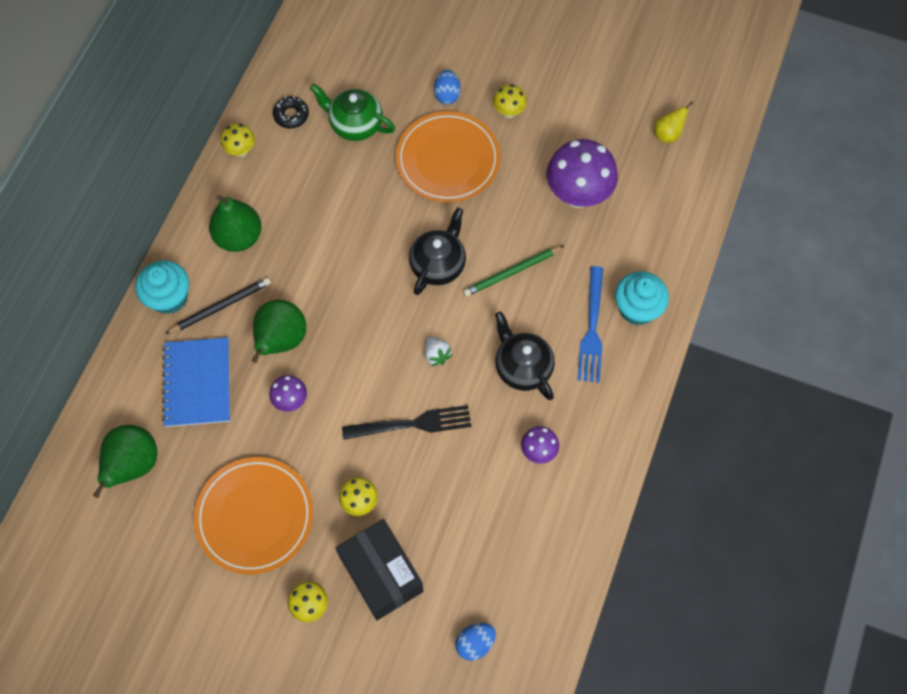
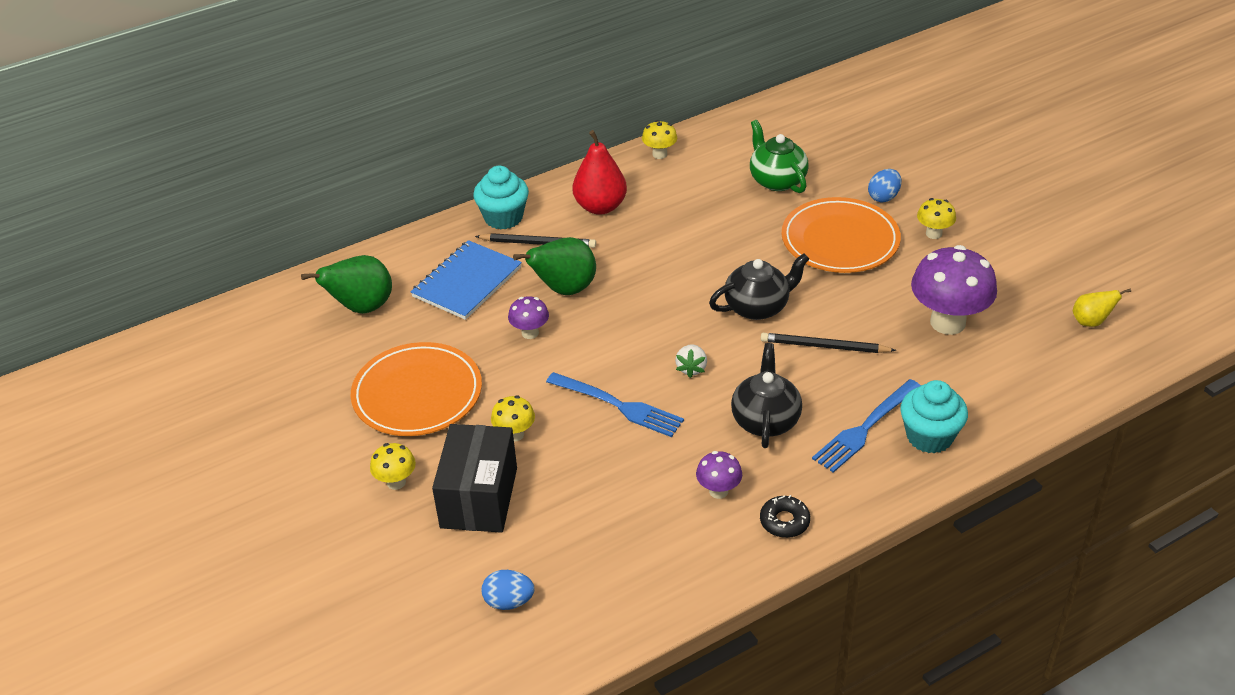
camera: 40 degrees right, 25 degrees down
(239, 237) = (600, 207): green pear -> red pear
(291, 115) = (726, 151): black donut -> black donut (784, 521)
(412, 424) = (618, 405): black fork -> blue fork
(512, 272) = (824, 346): green pencil -> black pencil

